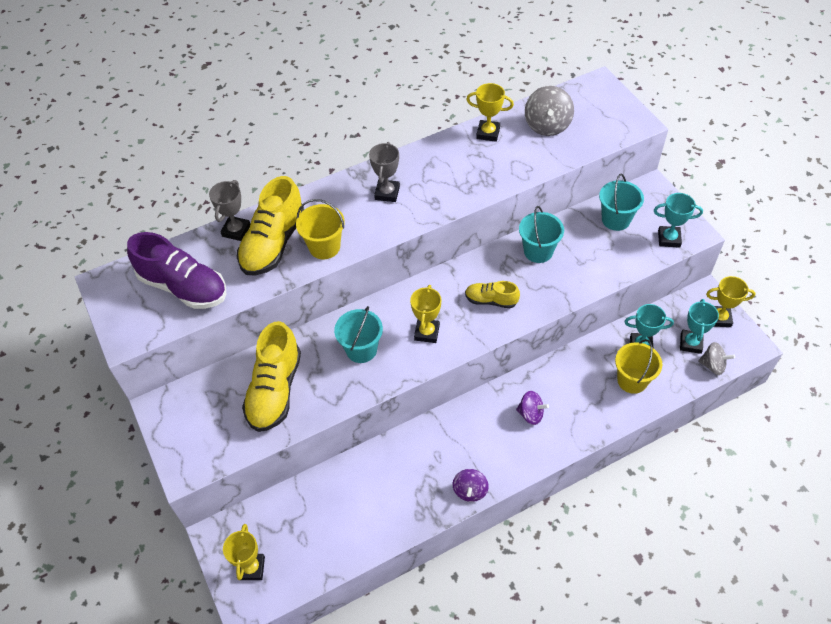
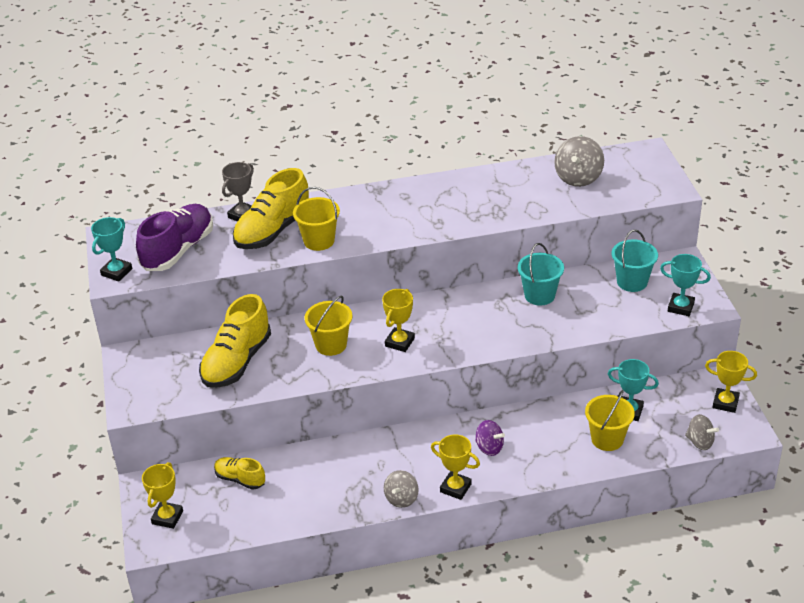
camera: 15 degrees right, 15 degrees down
(183, 287) = (178, 250): purple shoe -> purple shoe turned 105 degrees counterclockwise
(361, 349) = (331, 345): turquoise bucket -> yellow bucket
(387, 193) = (396, 208): grey trophy -> none
(470, 490) = (401, 498): purple spinning top -> grey spinning top
(488, 133) = (516, 175): yellow trophy -> yellow trophy (455, 488)
(491, 300) = (474, 327): yellow shoe -> yellow shoe (240, 479)
(691, 343) = (684, 419): turquoise trophy -> turquoise trophy (117, 272)

